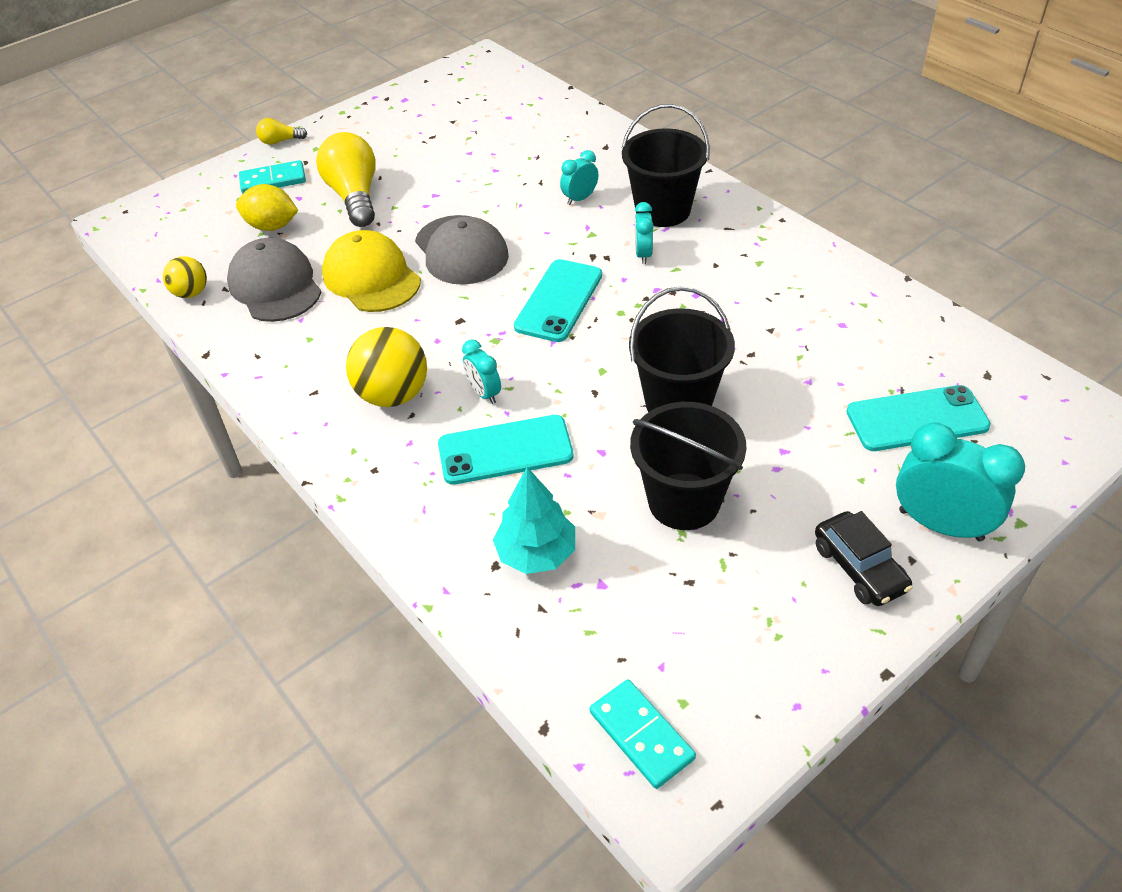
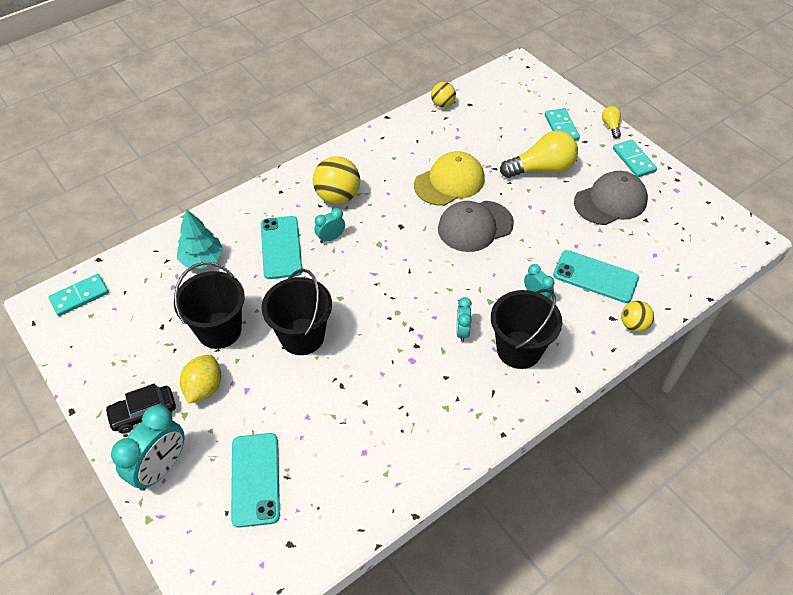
camera: 90 degrees right, 5 degrees up
(272, 226) = (508, 132): yellow lemon -> yellow lemon (204, 388)
(275, 286) = (446, 139): grey cap -> grey cap (610, 201)
(348, 126) = (633, 160): none -> turquoise domino
(559, 301) = (414, 278): turquoise phone -> turquoise phone (595, 277)
(613, 133) = (633, 325): none -> yellow ball
(643, 254) = (462, 331): turquoise clock -> turquoise clock turned 90 degrees counterclockwise

